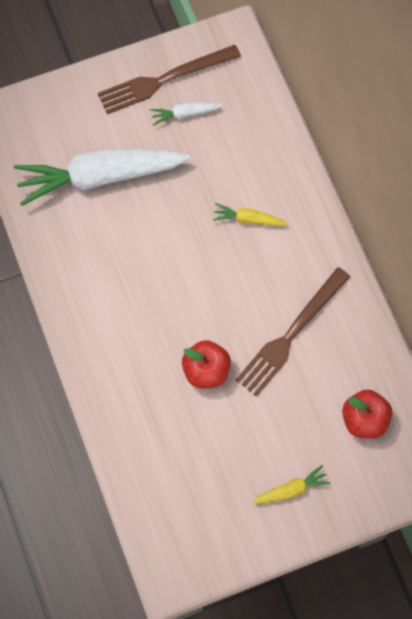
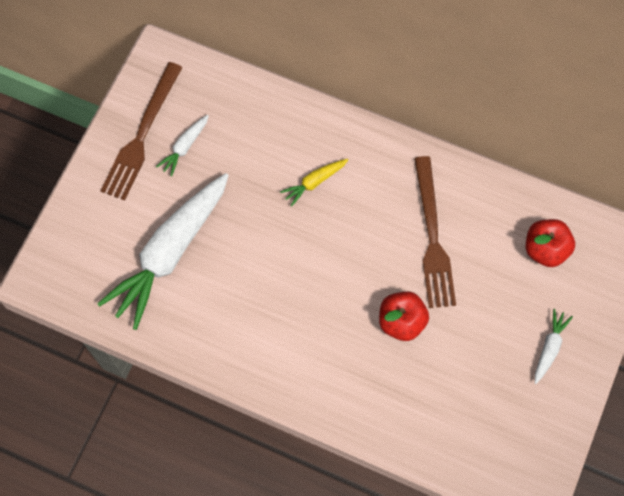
camera: 45 degrees left, 0 degrees up
(291, 489) = (549, 348): yellow carrot -> white carrot

